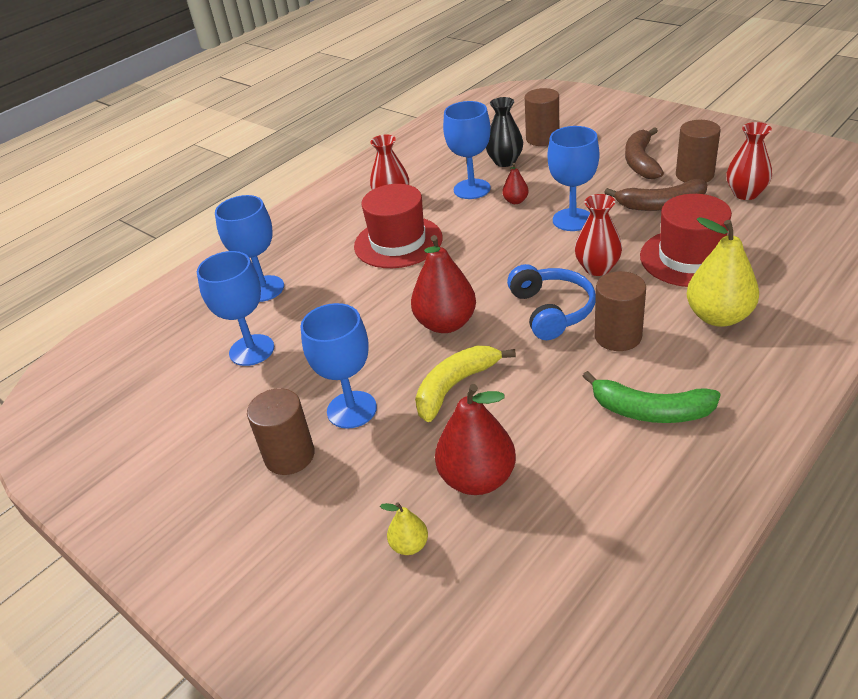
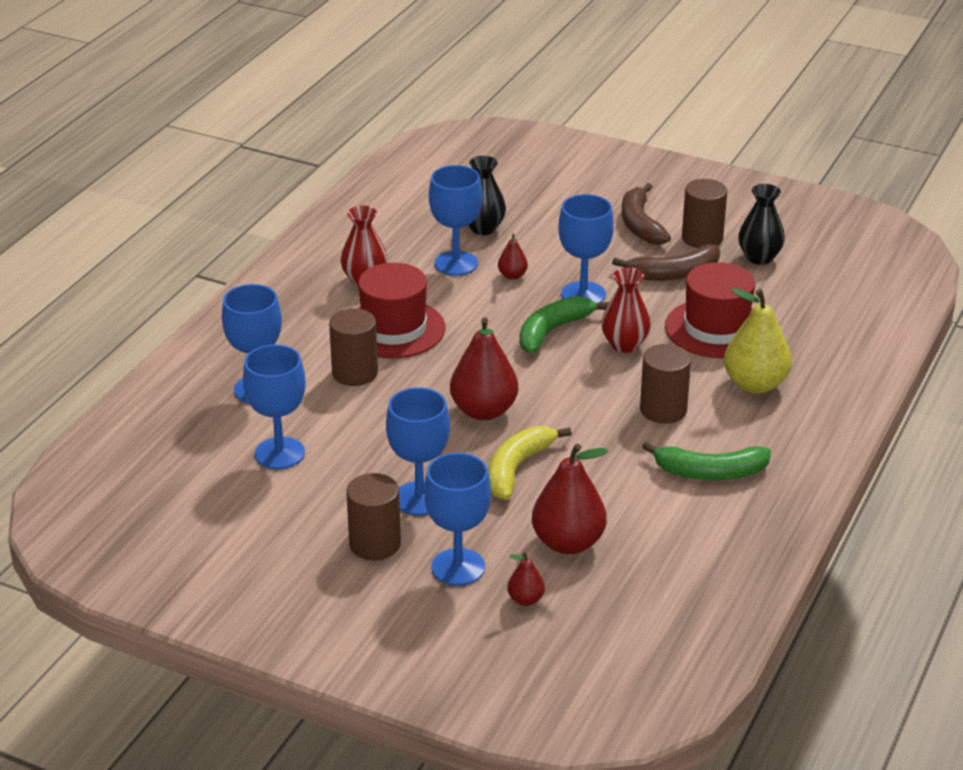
camera: 20 degrees left, 5 degrees down
(356, 494) = (458, 567): none -> blue goblet
(409, 545) = (525, 599): yellow pear -> red pear
(534, 251) = (553, 331): none -> green banana
(542, 138) = (518, 198): brown cylinder -> brown cylinder (355, 373)
(552, 310) = (590, 390): blue headphones -> none
(745, 193) = (759, 257): red vase -> black vase

